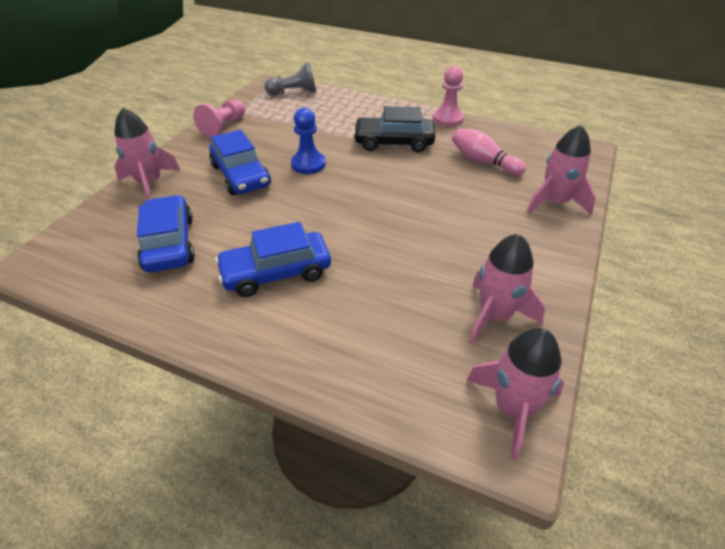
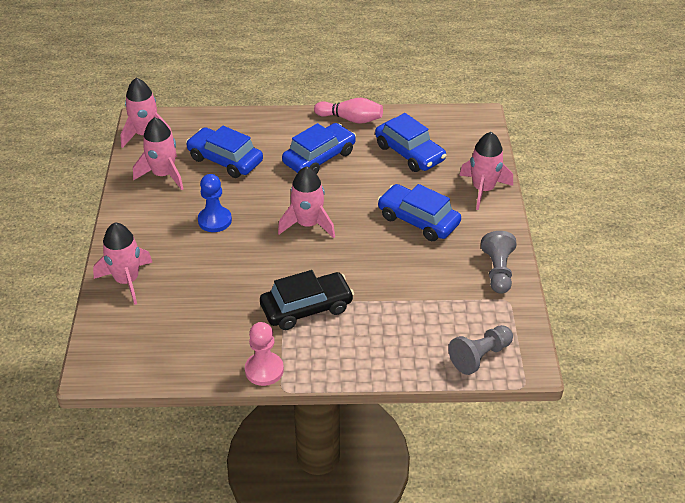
camera: 155 degrees right, 0 degrees up
(223, 126) = (498, 271): pink pawn -> grey pawn
(308, 164) = (370, 251): blue pawn -> blue pawn (215, 220)
(347, 201) = (308, 224): none -> pink rocket
(400, 311) = (225, 160): none -> blue car
(483, 162) = (203, 310): pink bowling pin -> pink bowling pin (351, 119)

